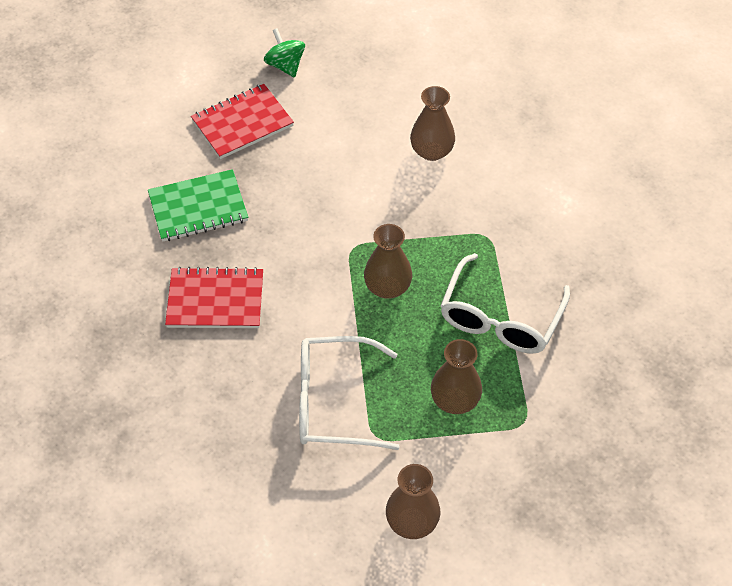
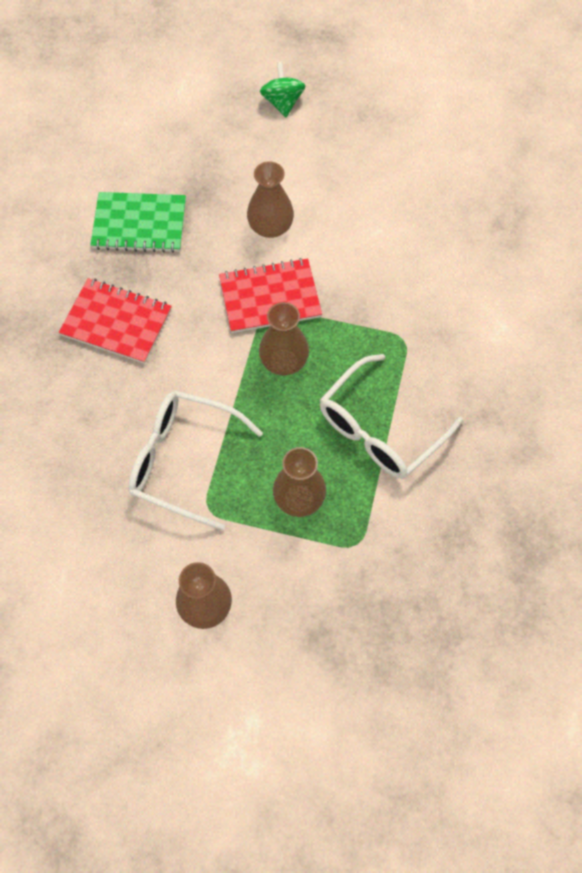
camera: 20 degrees right, 10 degrees up
(242, 123) = (216, 150): red notebook -> red notebook (270, 297)
(431, 151) = (387, 234): brown vase -> brown vase (270, 227)

